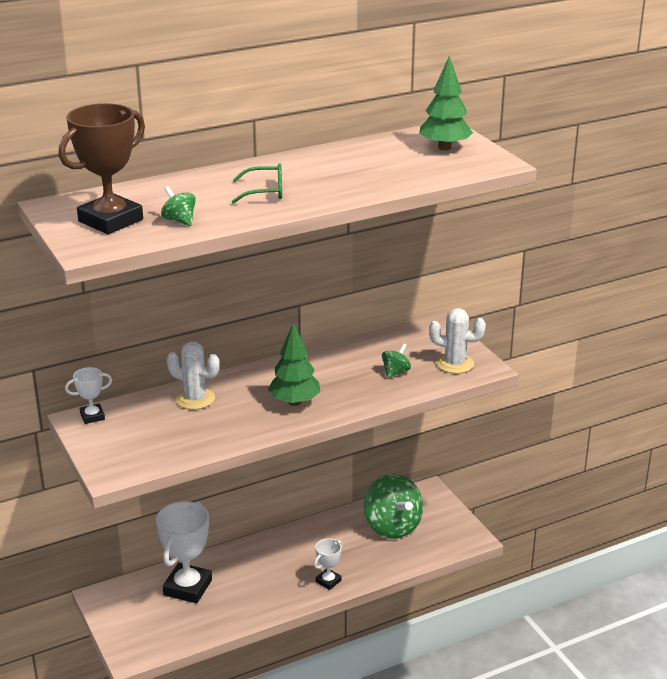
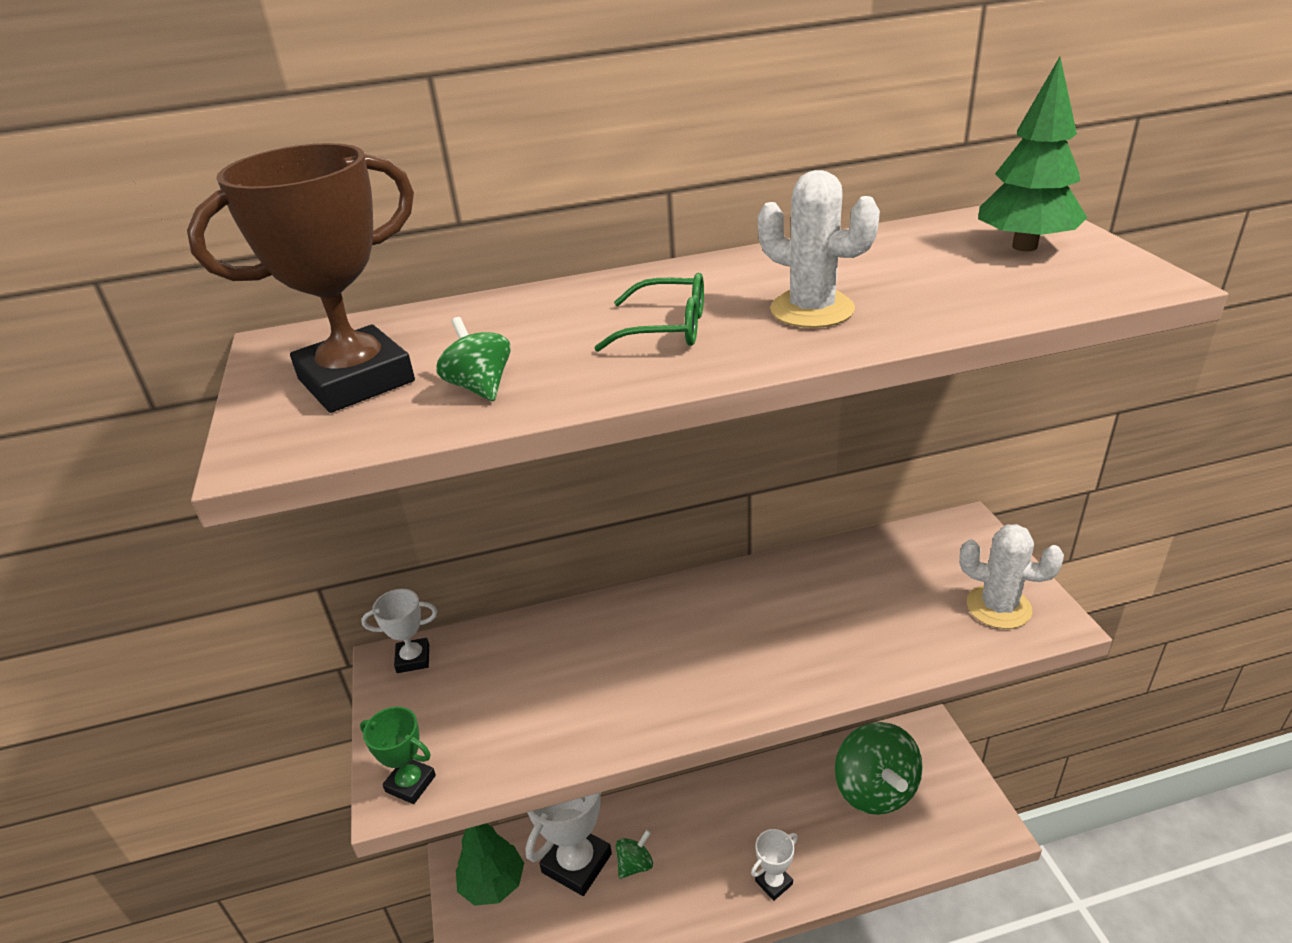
camera: 15 degrees right, 5 degrees up
(117, 469) = (410, 783): none -> green trophy
(195, 399) = (573, 639): white cactus -> white cactus (812, 310)
(294, 402) = (725, 663): green tree -> green tree (493, 884)
(395, 372) = (897, 616): green spinning top -> green spinning top (635, 864)

